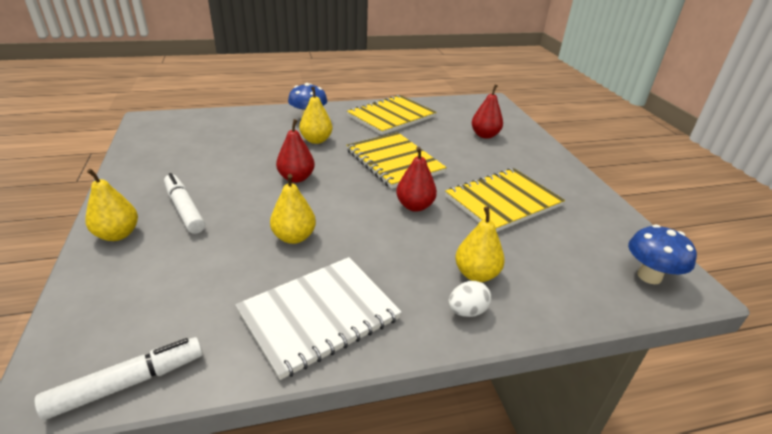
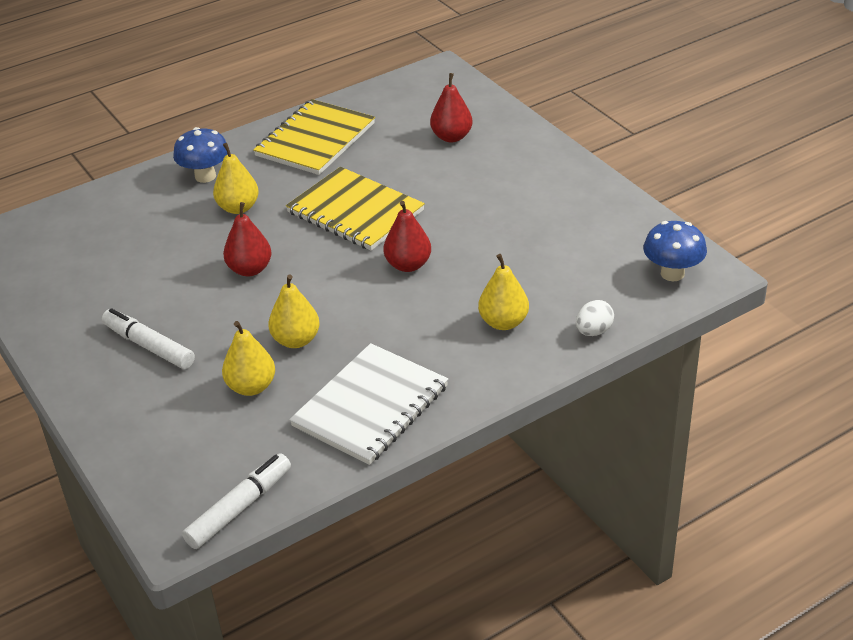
camera: 15 degrees left, 5 degrees up
(117, 234) = (101, 395): yellow pear -> yellow pear (251, 387)
(467, 311) = (507, 360): white egg -> white egg (593, 331)
(503, 201) = (504, 229): yellow notebook -> none

